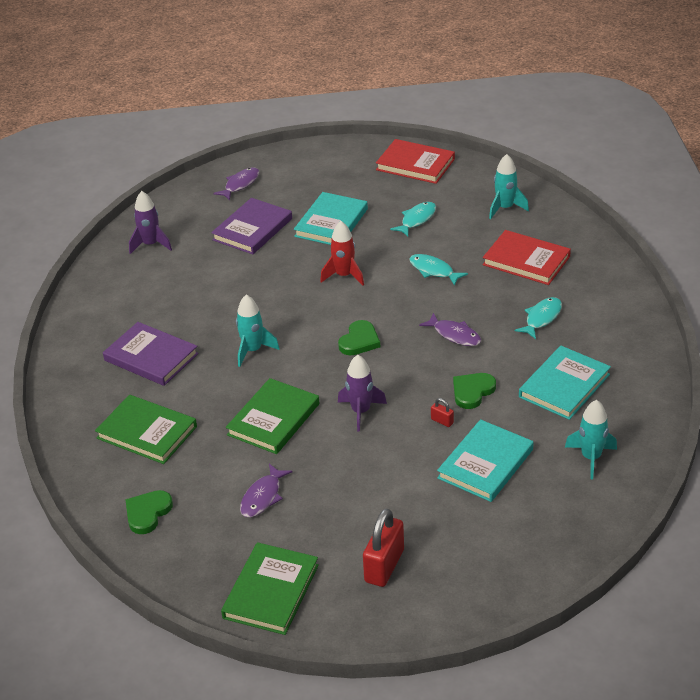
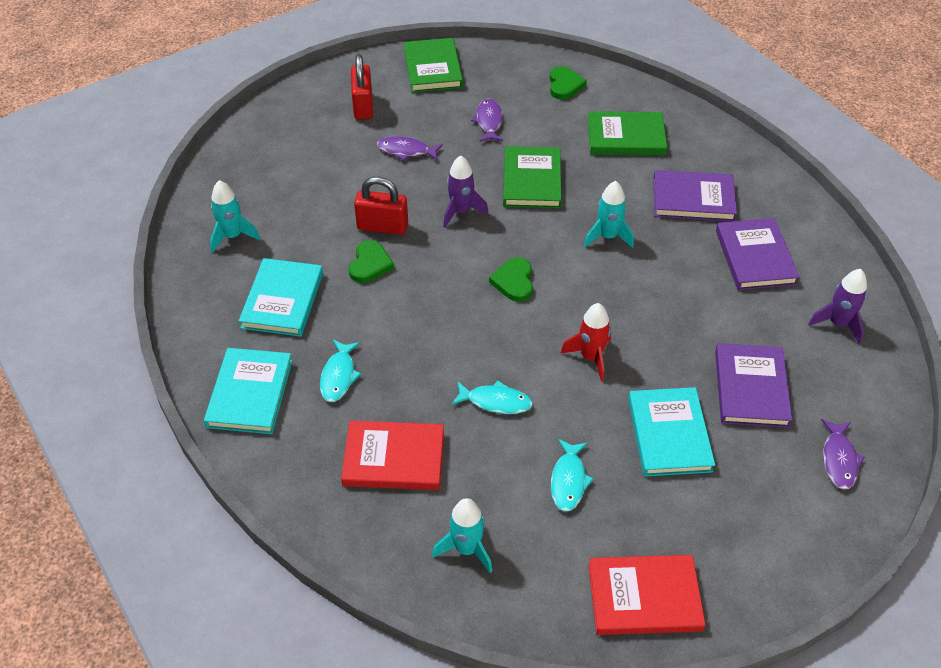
camera: 150 degrees right, 10 degrees up
(155, 300) = (755, 257): none -> purple book
(442, 421) = (382, 227): red padlock -> red padlock, size x2.23
(454, 335) = (422, 322): purple fish -> purple fish (406, 151)
(485, 464) = (324, 202): turquoise book -> turquoise book (250, 393)

